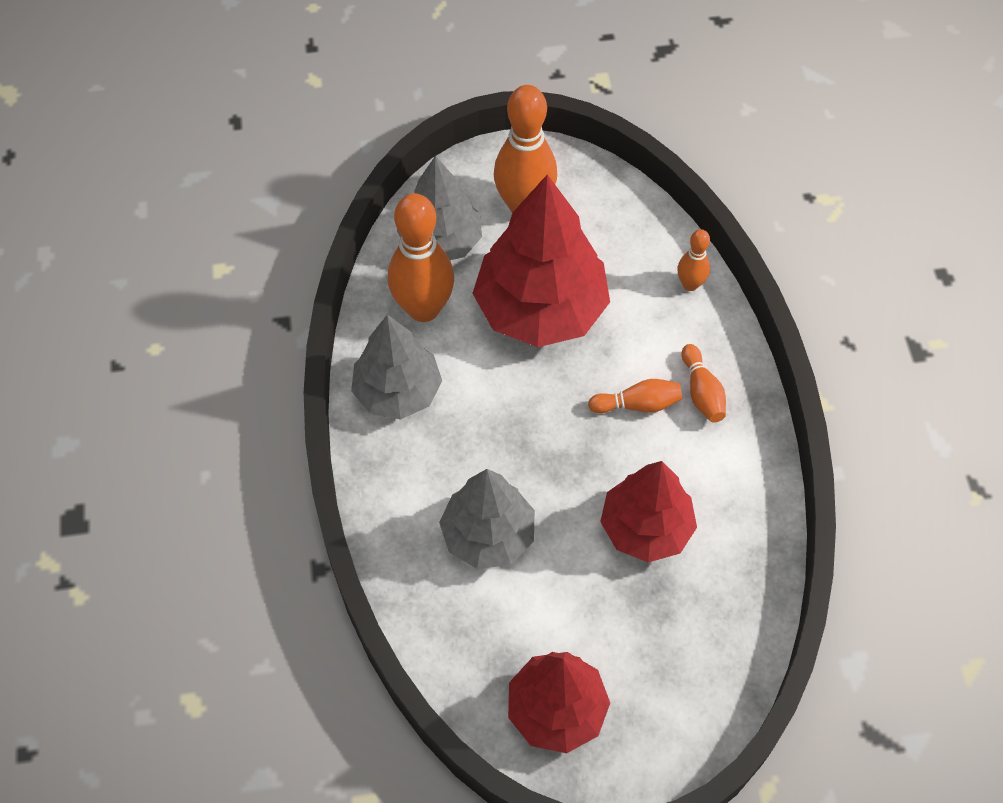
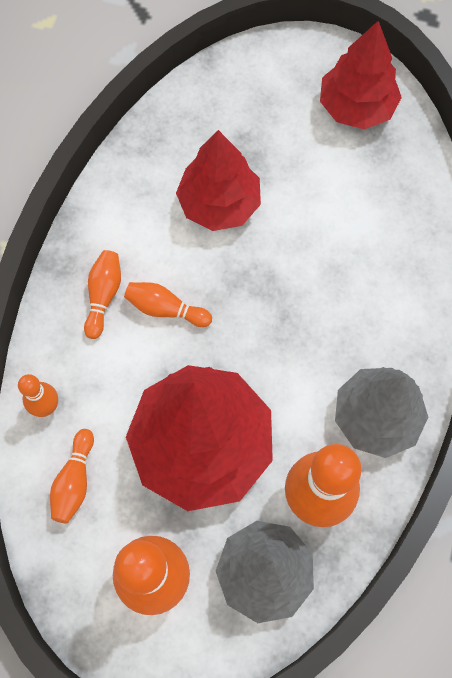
camera: 155 degrees left, 10 degrees up
(488, 535) = (350, 251): grey tree -> none
(630, 242) = (75, 481): none -> orange bowling pin

